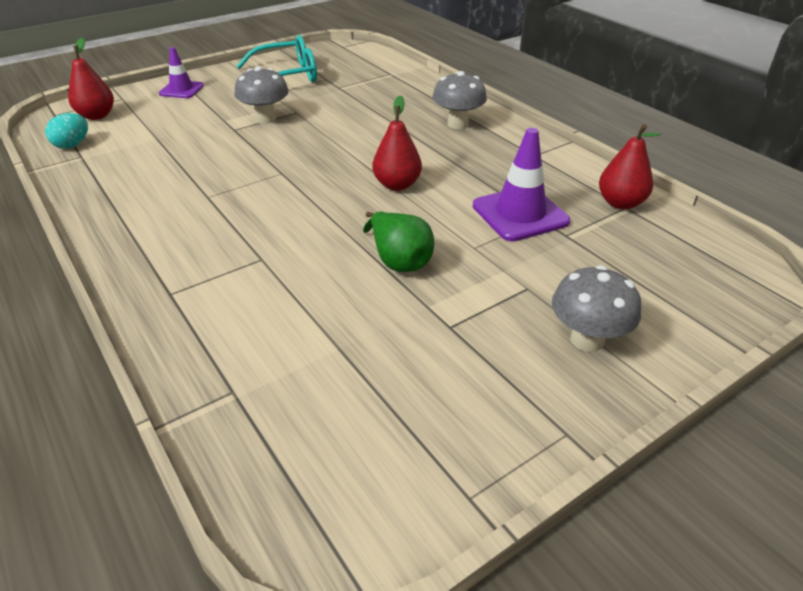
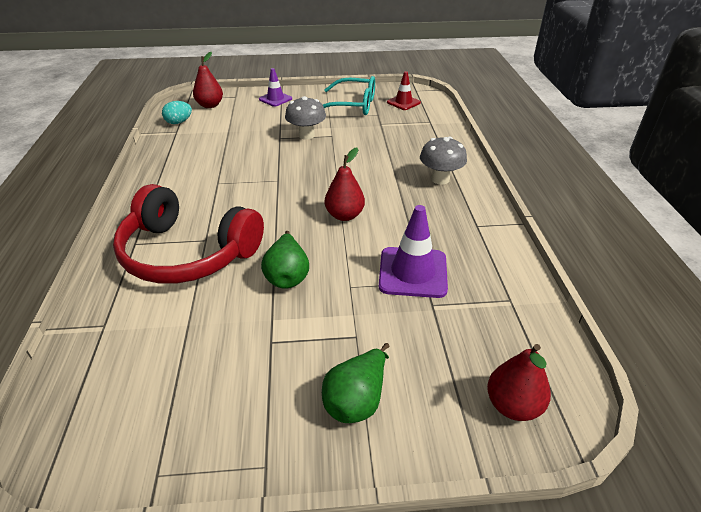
camera: 30 degrees right, 0 degrees up
(254, 279) = (187, 253): none -> red headphones
(342, 61) = (403, 102): none -> red traffic cone
(587, 339) = (357, 400): grey mushroom -> green pear
(620, 203) = (509, 294): red pear -> red pear (513, 405)

